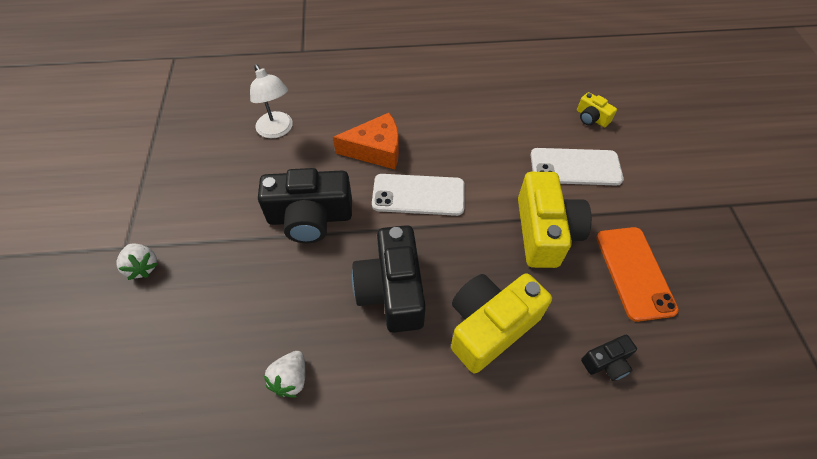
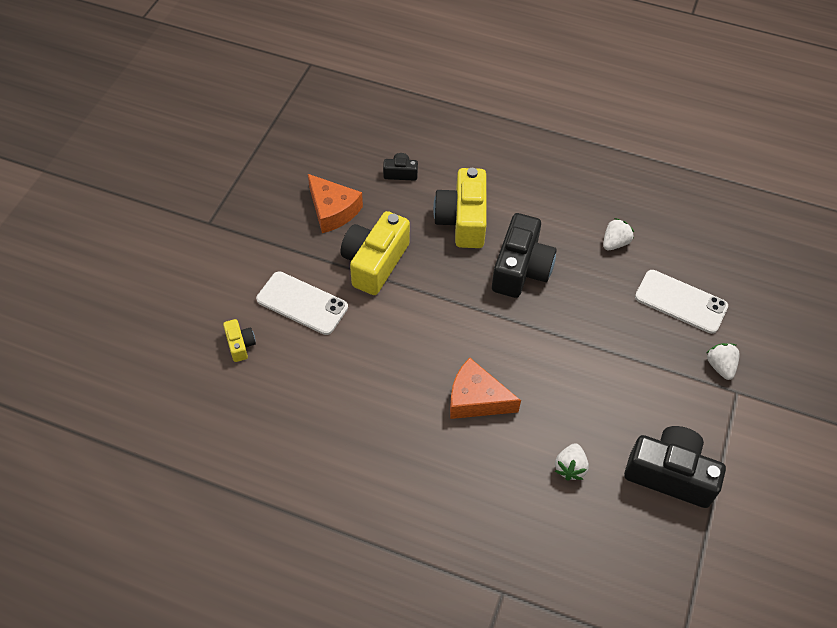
camera: 155 degrees left, 0 degrees up
(277, 130) = (570, 467): white lamp -> white strawberry
(310, 217) = (565, 353): black camera -> black camera (670, 474)
(418, 195) = (460, 335): white phone -> white phone (681, 301)
(490, 326) = (462, 220): yellow camera -> yellow camera turned 105 degrees clockwise
(634, 272) = (333, 210): orange phone -> orange cheese

